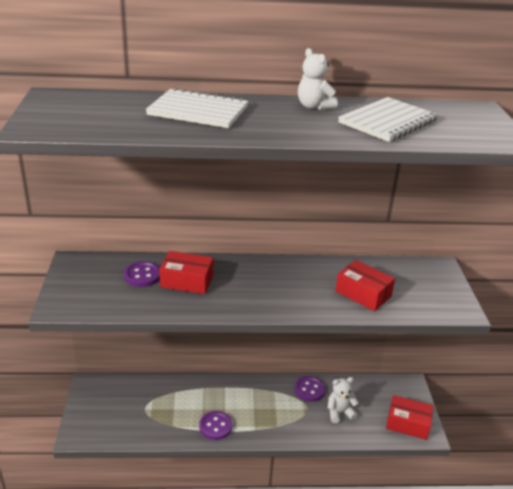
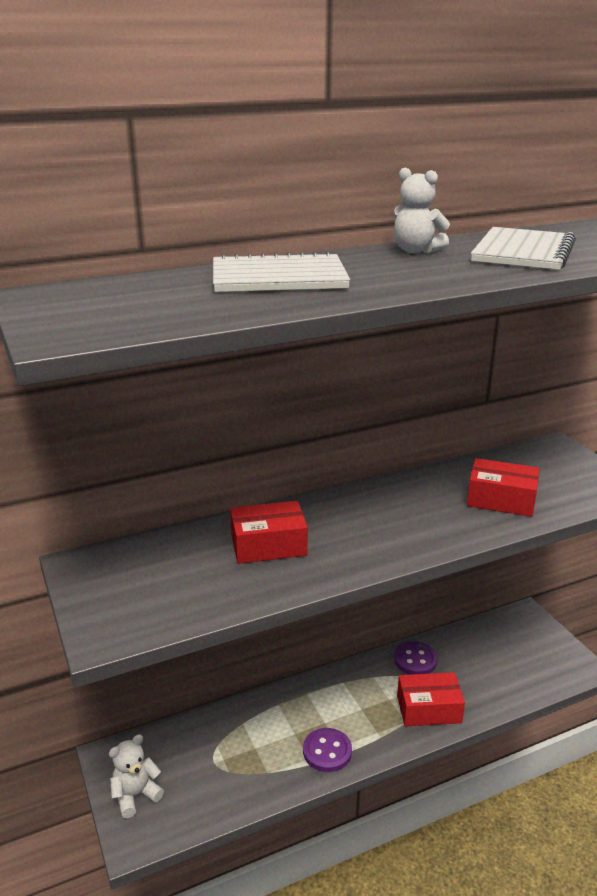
camera: 20 degrees left, 5 degrees down
(142, 275) = (200, 555): purple button -> none
(339, 412) = (469, 676): white teddy bear -> white teddy bear (135, 795)
(407, 423) = (554, 663): red box -> red box (429, 709)

